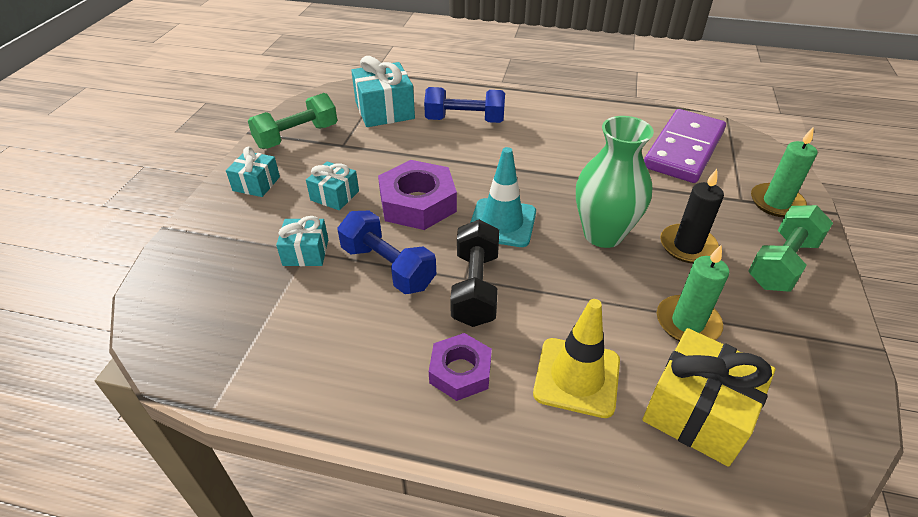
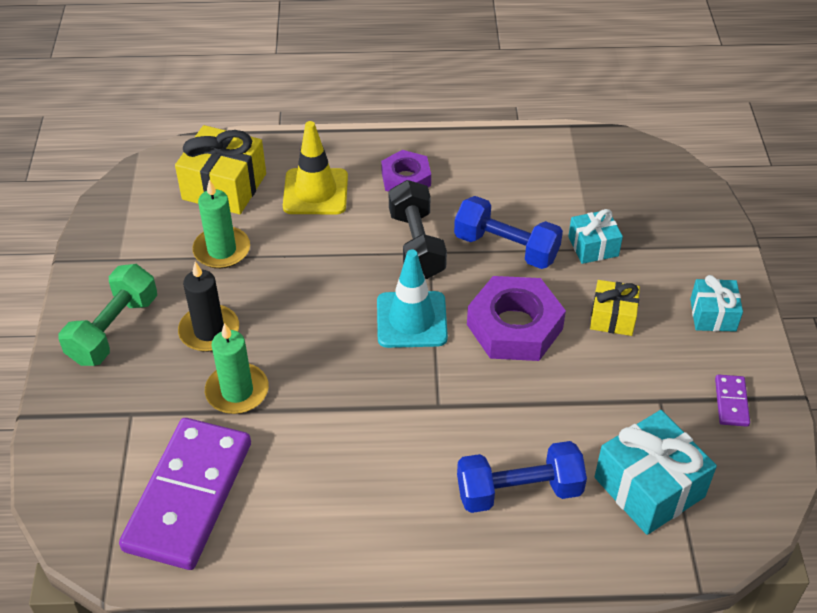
camera: 165 degrees right, 5 degrees up
(297, 136) = (731, 402): green dumbbell -> purple domino
(334, 196) = (612, 317): turquoise gift -> yellow gift
(603, 234) = (300, 327): green vase -> none
(776, 203) = (89, 417): green candle -> green candle (237, 391)

